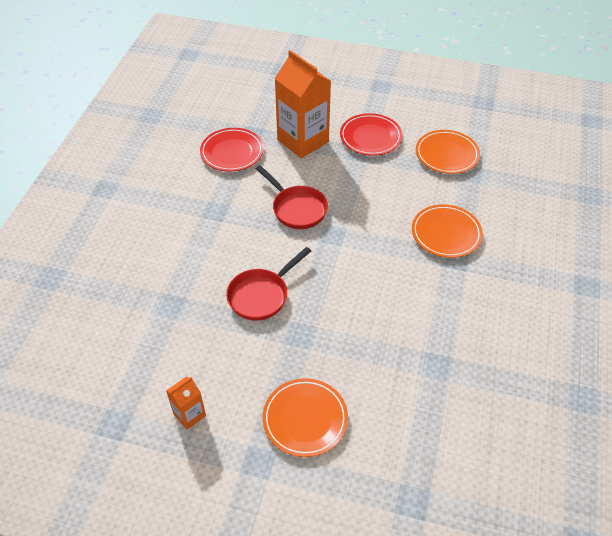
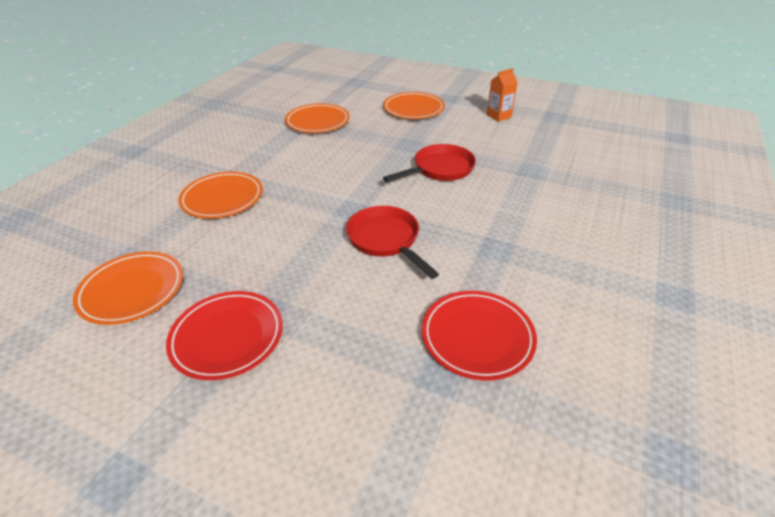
camera: 170 degrees left, 10 degrees down
(303, 141) = (348, 345): orange carton -> none
(420, 369) = (317, 122): none -> orange plate

